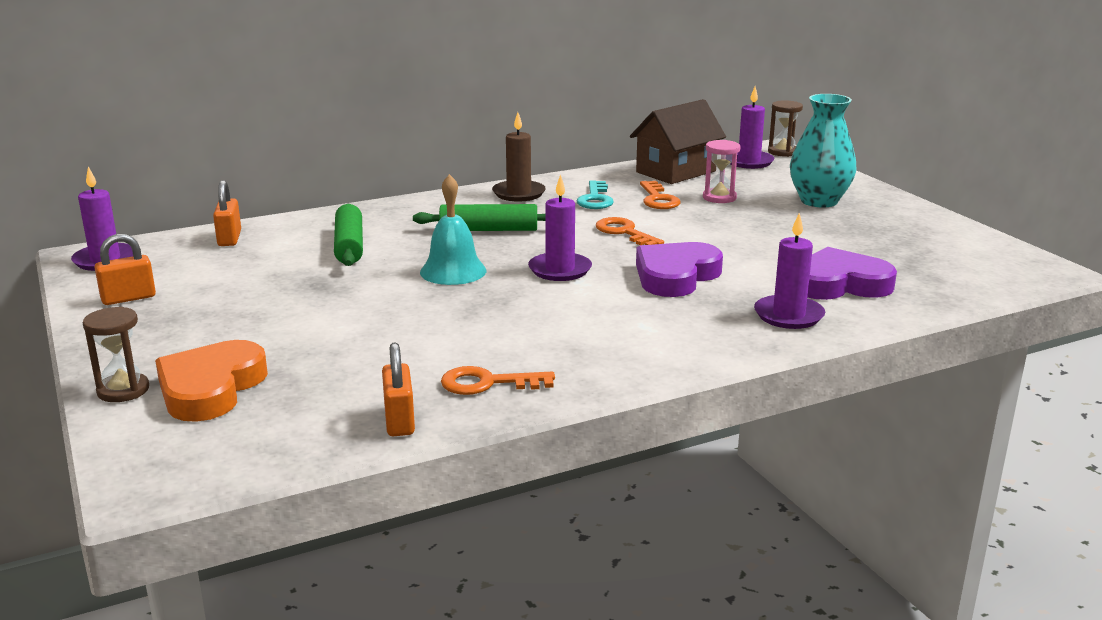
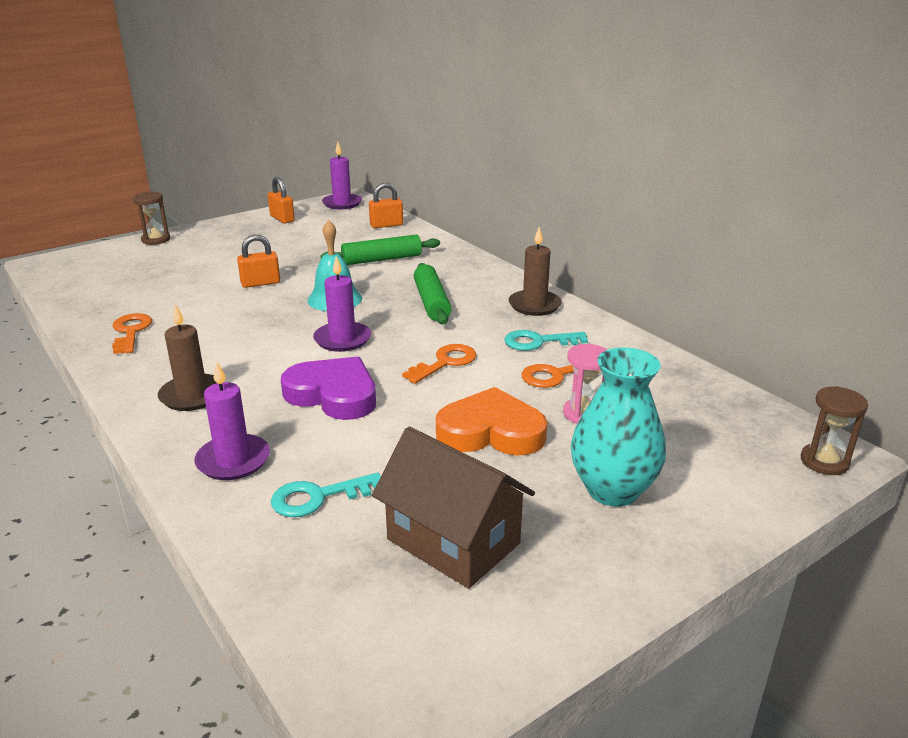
camera: 80 degrees right, 5 degrees up
(210, 388) = (151, 258): orange heart -> orange heart (491, 431)
(399, 421) = (87, 311): orange padlock -> orange padlock (260, 283)
(666, 338) = (192, 395): none -> brown candle
(676, 172) = (664, 382): brown house -> brown house (453, 541)
(749, 162) = (749, 433): purple candle -> none
(839, 284) = (318, 497): purple heart -> turquoise key

